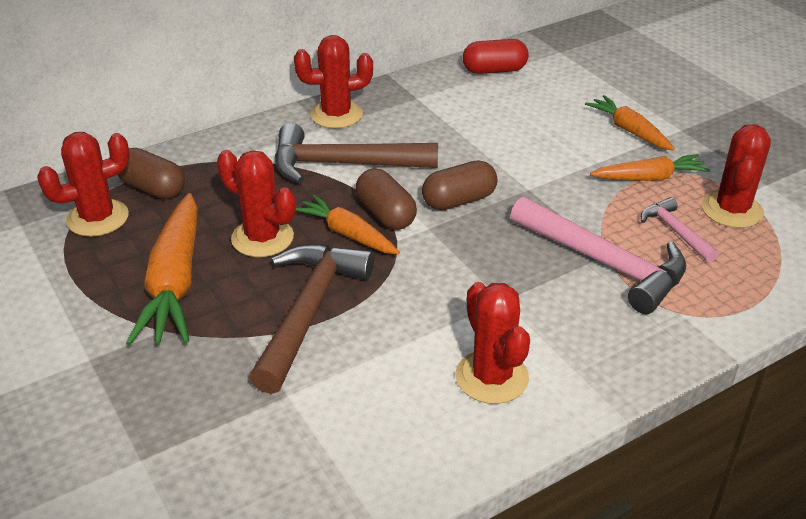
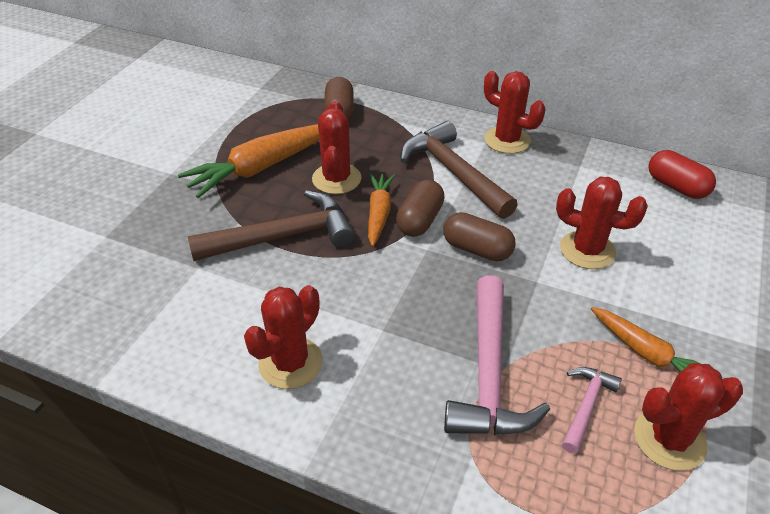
camera: 55 degrees right, 5 degrees up
(98, 218) = (291, 108): red cactus -> red cactus (587, 250)
(629, 131) = (703, 309): orange carrot -> none

